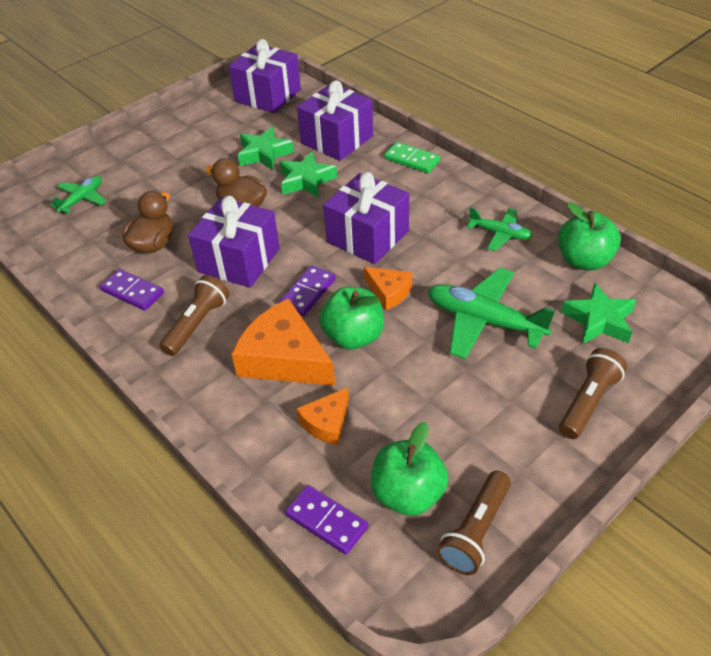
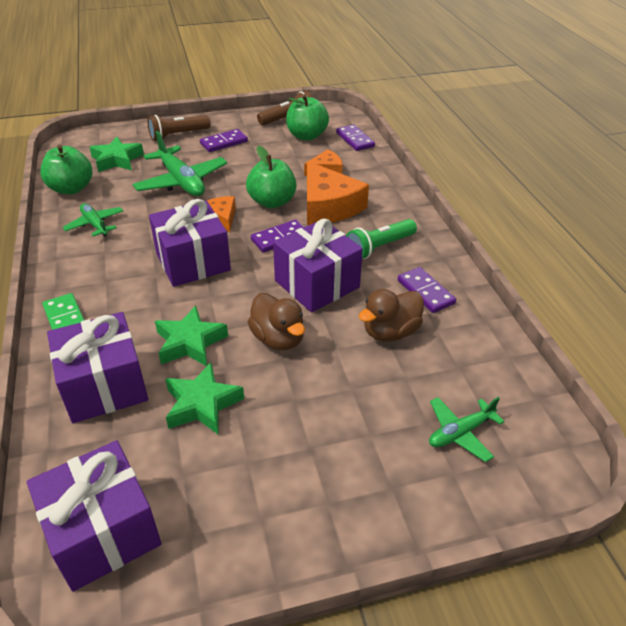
camera: 155 degrees left, 5 degrees down
(197, 324) = (379, 247): brown flashlight -> green flashlight
(511, 416) = (224, 142): none -> purple domino

